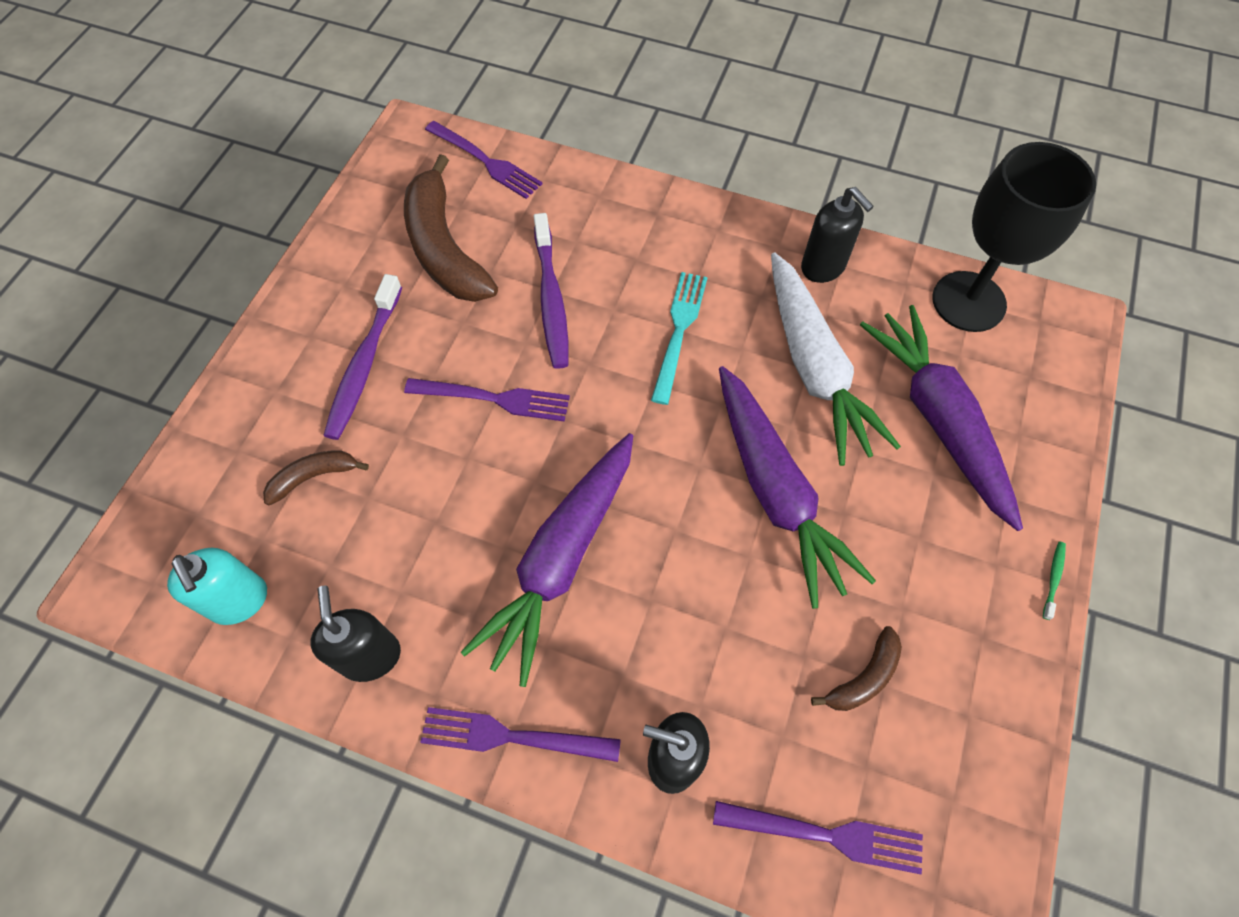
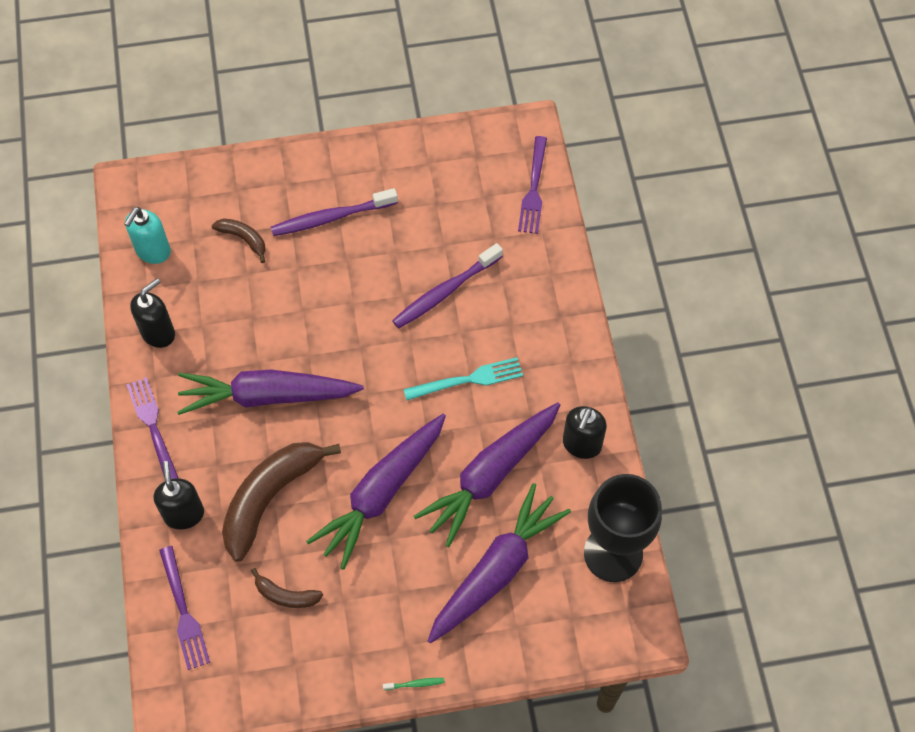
camera: 60 degrees right, 0 degrees up
(444, 248) = (445, 208): brown banana -> brown banana (270, 498)
(495, 399) = (351, 301): purple fork -> none
(814, 368) = (490, 475): white carrot -> purple carrot

